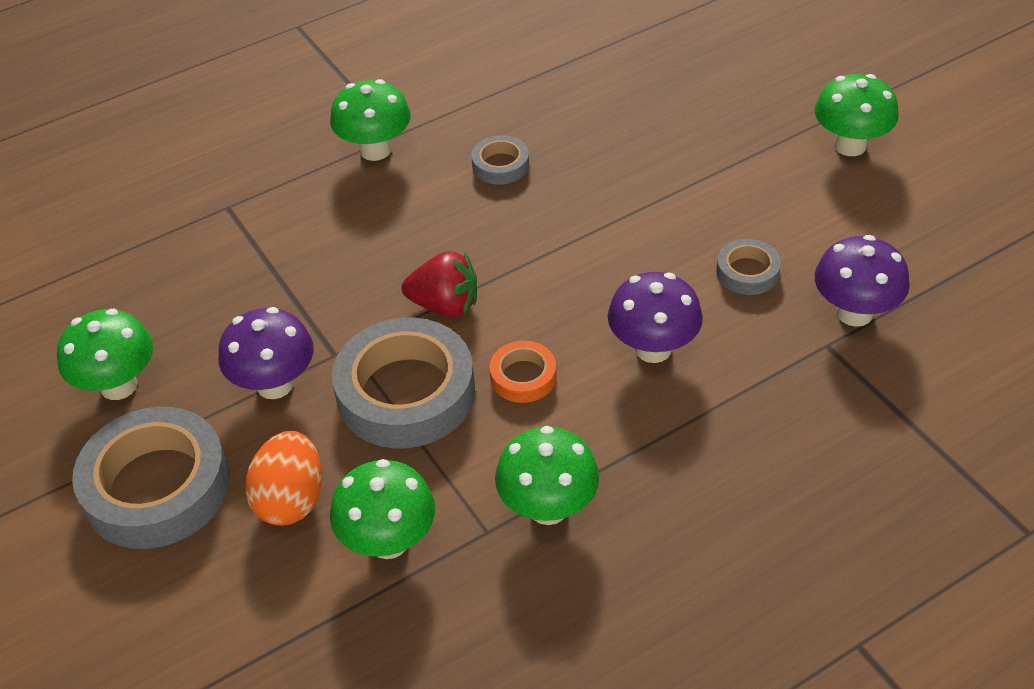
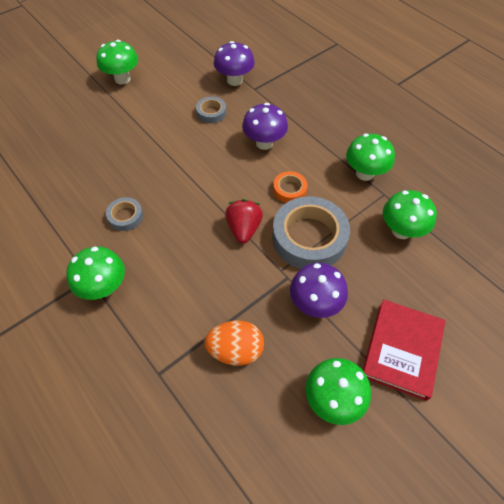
camera: 100 degrees left, 10 degrees up
(157, 487) = (402, 350): grey tape -> red book
(291, 500) = (390, 278): orange egg -> orange egg (235, 350)

